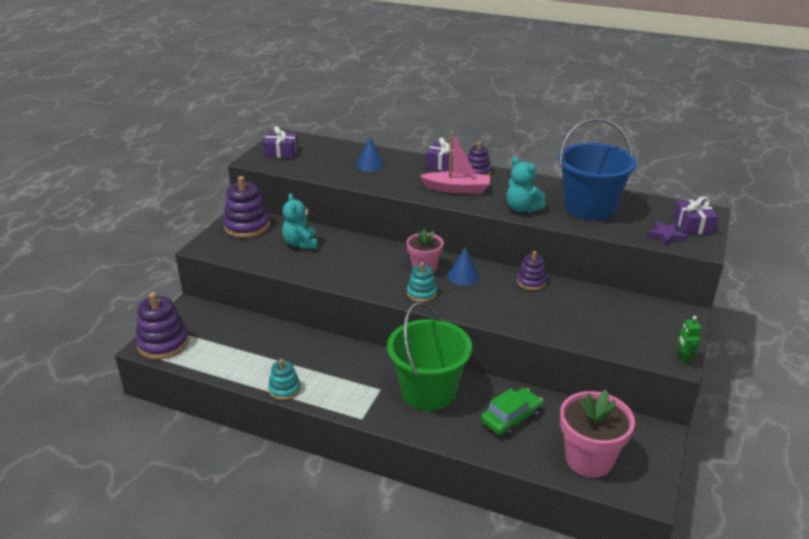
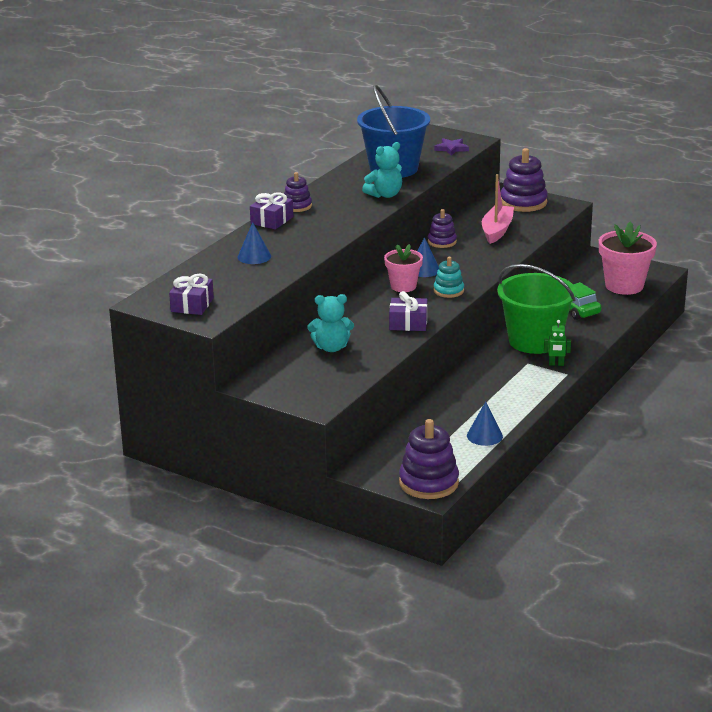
camera: 80 degrees left, 5 degrees down
(238, 369) = (484, 436): none -> blue cone
(247, 226) = (277, 379): purple stacking toy -> purple stacking toy (523, 202)
(284, 389) = (520, 410): turquoise stacking toy -> none
(457, 189) = (332, 218): pink boat -> pink boat (497, 230)
(683, 359) = (564, 202): green robot -> green robot (556, 364)
(693, 225) = (438, 137): purple gift -> purple gift (408, 323)

